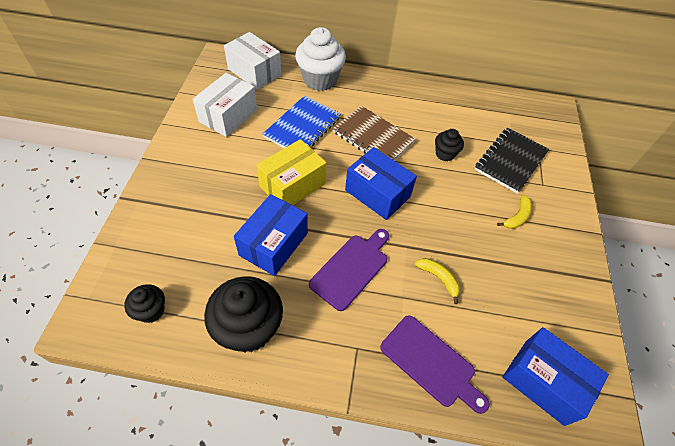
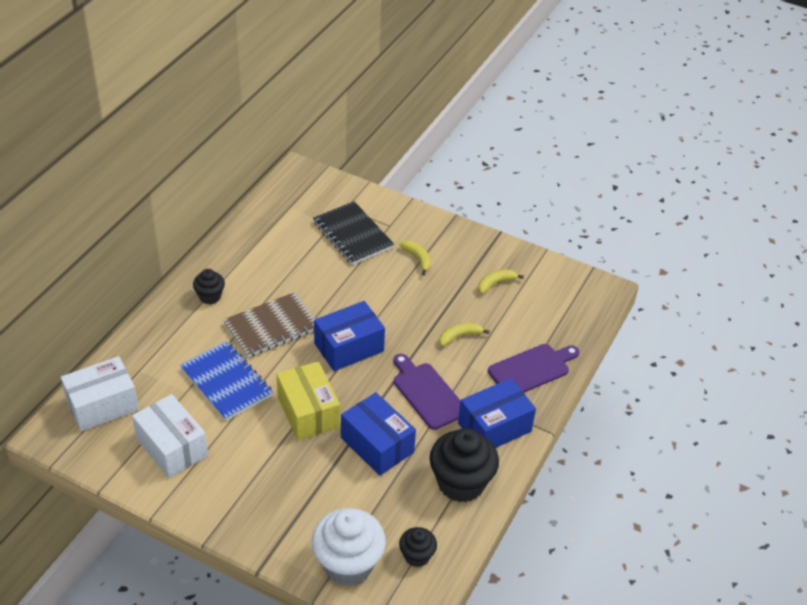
camera: 70 degrees left, 10 degrees down
(320, 80) = (153, 345): white cupcake -> white cupcake (348, 564)
(445, 154) = (321, 278): black cupcake -> black cupcake (210, 296)
(532, 294) = (495, 283): none -> yellow banana
(543, 381) = (567, 309): blue box -> blue box (494, 427)

